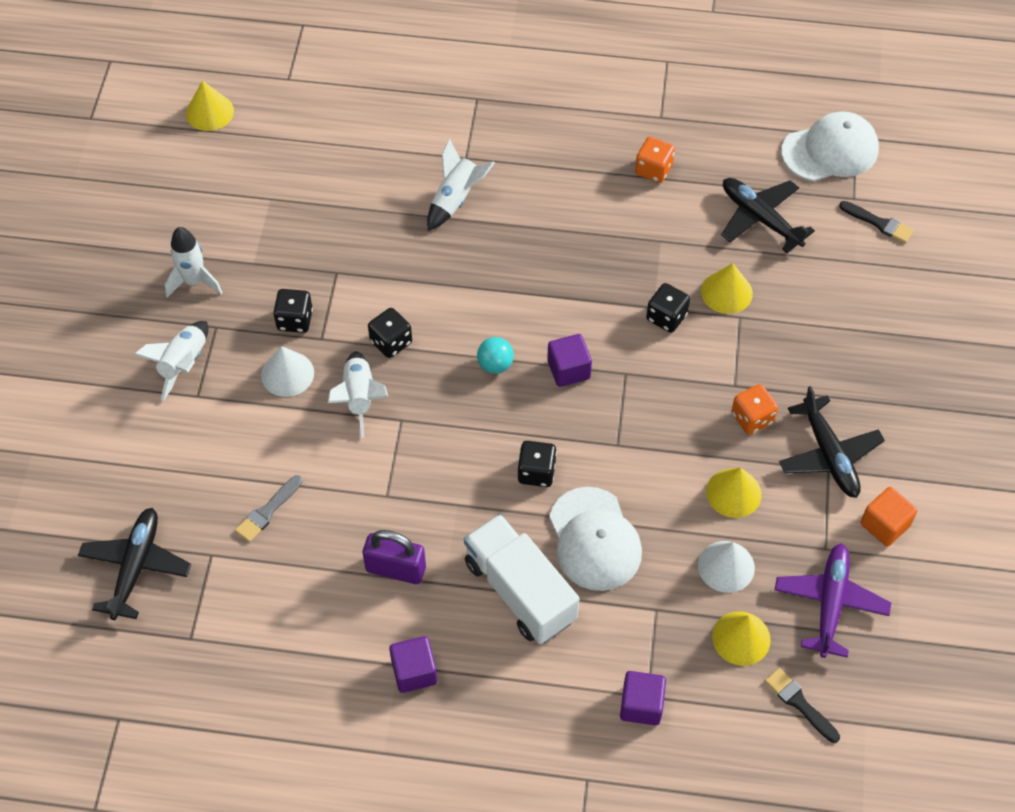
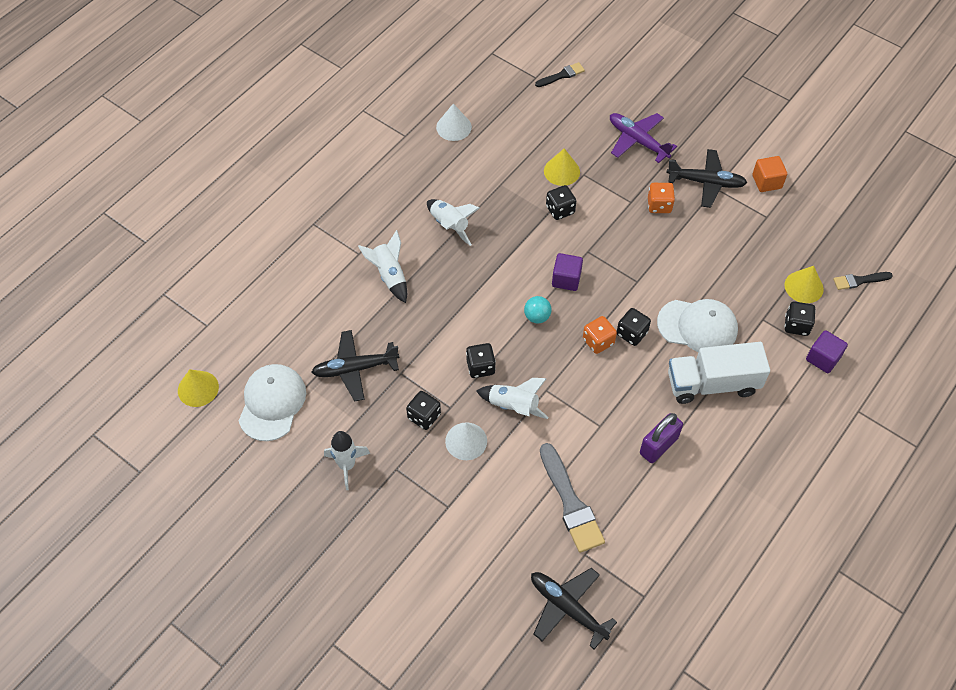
camera: 60 degrees left, 0 degrees up
(184, 364) = (415, 503): white rocket -> white rocket (450, 225)
(267, 511) = (570, 503): grey brush -> grey brush, size x1.80
(414, 672) = (739, 470): purple cube -> none
(653, 170) = (444, 160): orange dice -> orange dice (598, 341)
(673, 653) = (796, 325): none -> black dice
(726, 566) = (752, 270): white cone -> white cone (453, 127)
(733, 493) = (705, 240): yellow cone -> none
(760, 218) = (519, 127): black plane -> black plane (355, 369)
(830, 150) = (493, 69): white cap -> white cap (272, 403)
(830, 603) = (803, 233): purple plane -> purple plane (637, 141)

